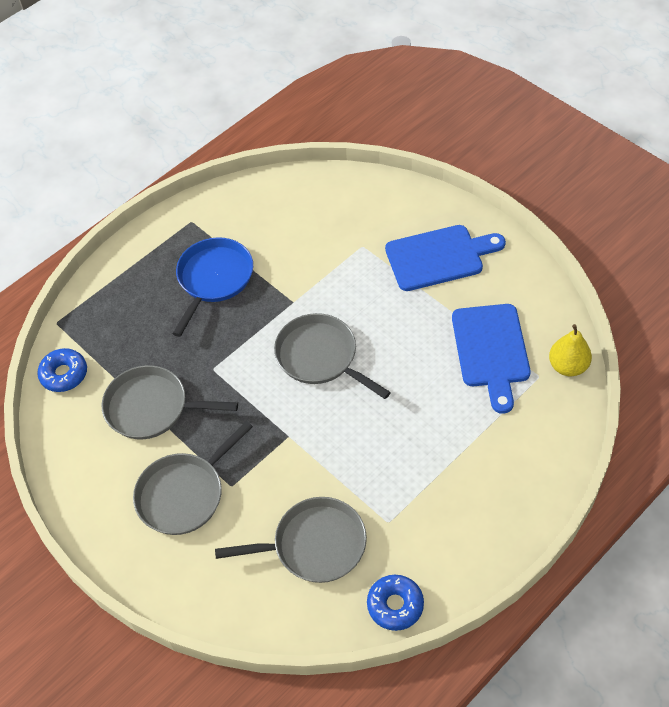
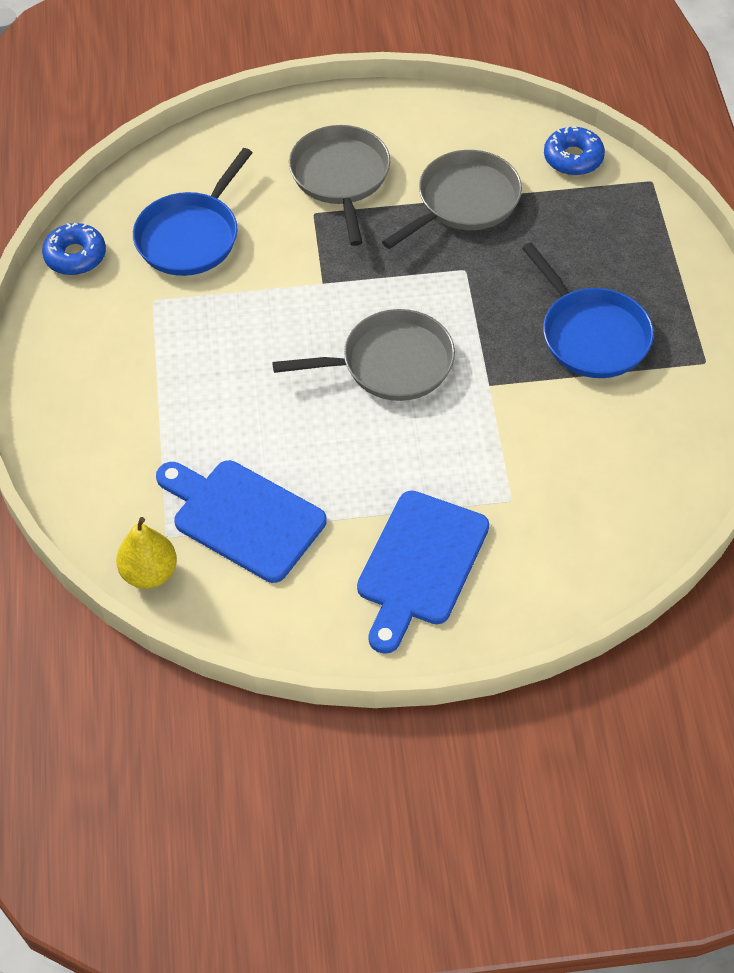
camera: 125 degrees right, 0 degrees up
(314, 545) = (191, 236): grey pan -> blue pan

